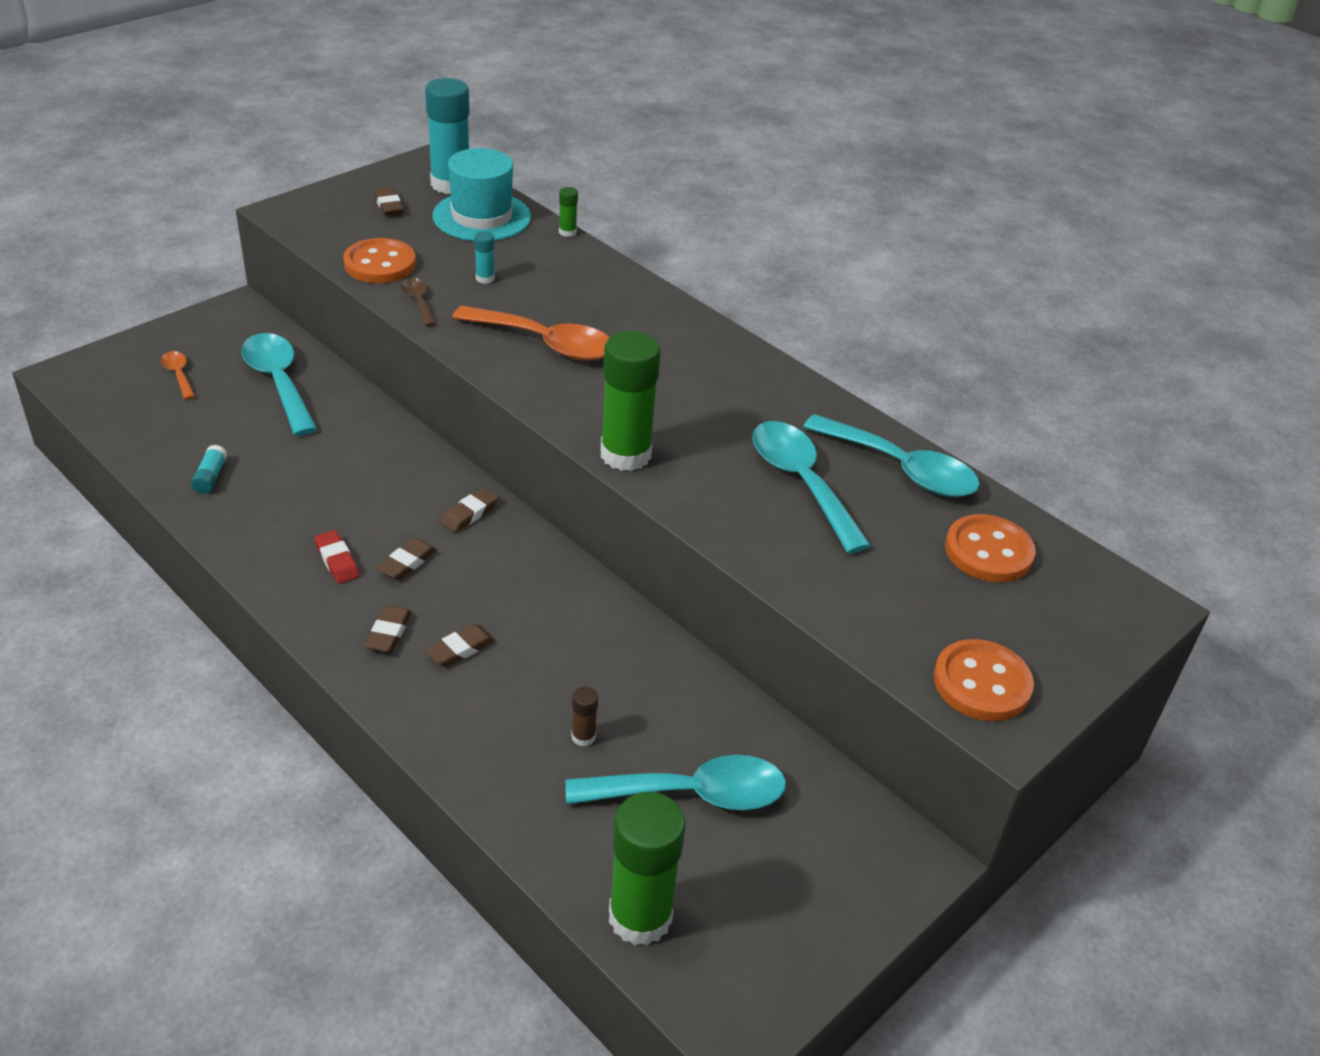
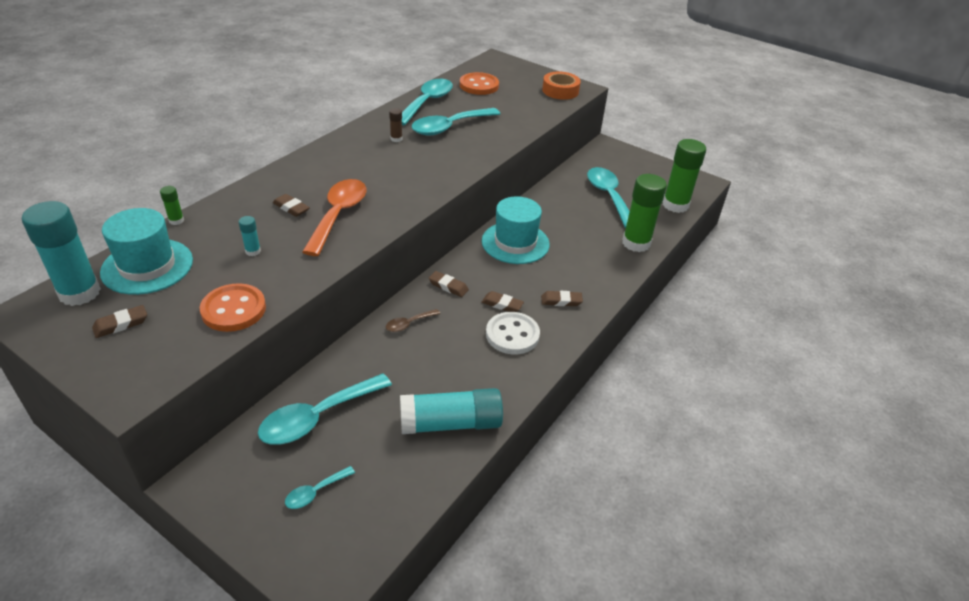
camera: 100 degrees left, 0 degrees up
(178, 374) = (315, 492): orange spoon -> turquoise spoon
(210, 477) = (451, 423): turquoise glue stick -> turquoise glue stick, size x2.33
(337, 560) = (512, 335): red eraser -> white button
(418, 301) = (292, 279): brown spoon -> brown spoon (408, 324)
(460, 649) = (560, 273): brown eraser -> brown eraser (291, 208)
(560, 610) = (515, 243): none -> turquoise hat
(583, 736) = (594, 227): brown glue stick -> brown glue stick (396, 139)
(625, 454) = (447, 177): green glue stick -> green glue stick (636, 243)
(981, 683) = (560, 91): orange button -> orange tape

